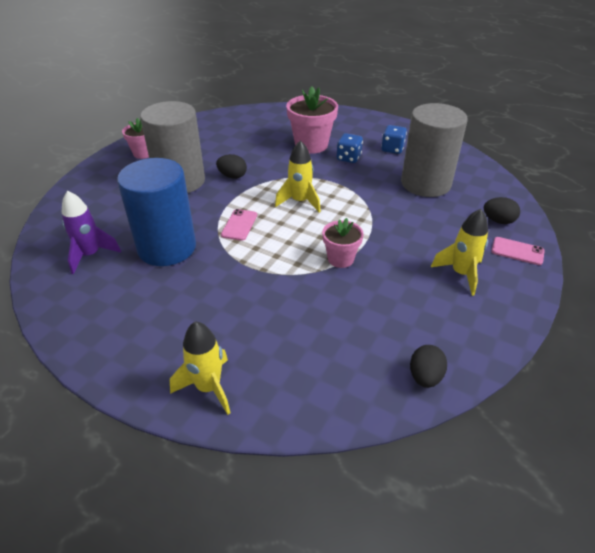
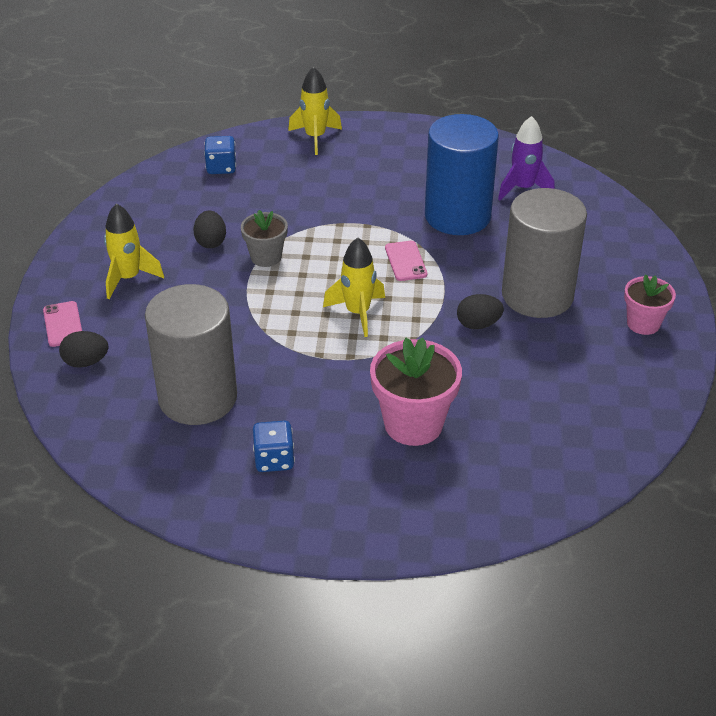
camera: 155 degrees right, 0 degrees up
(340, 259) = (266, 257): pink flower pot -> grey flower pot
(348, 158) = (336, 414): blue dice -> blue dice (221, 167)
(425, 377) = (149, 186): black egg -> black egg (211, 242)
(517, 251) = (63, 324): pink phone -> pink phone turned 75 degrees clockwise

